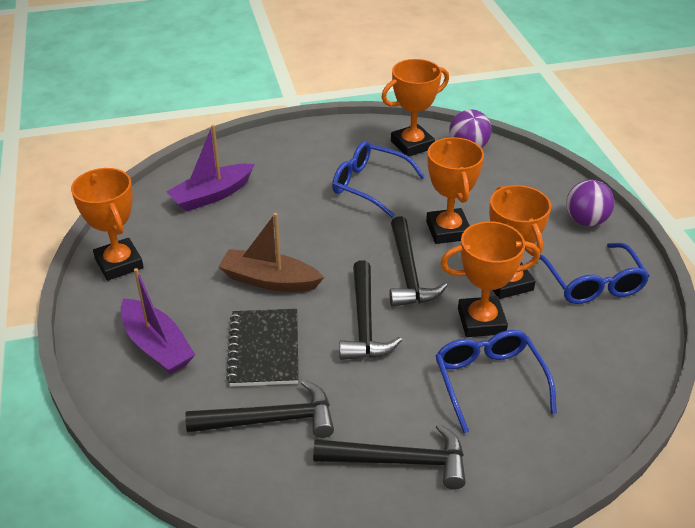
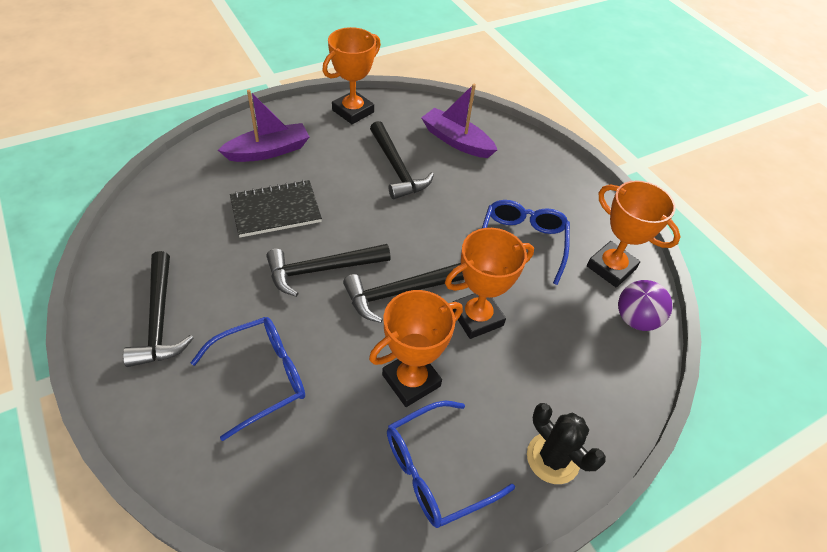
camera: 70 degrees right, 10 degrees up
(157, 346) = (268, 151): purple boat -> purple boat turned 150 degrees counterclockwise
(269, 280) = (359, 198): brown boat -> none
(270, 420) = (199, 229): black hammer -> black hammer (396, 168)
(481, 321) = (344, 362): orange trophy -> none
(586, 221) = (553, 458): purple ball -> black cactus

